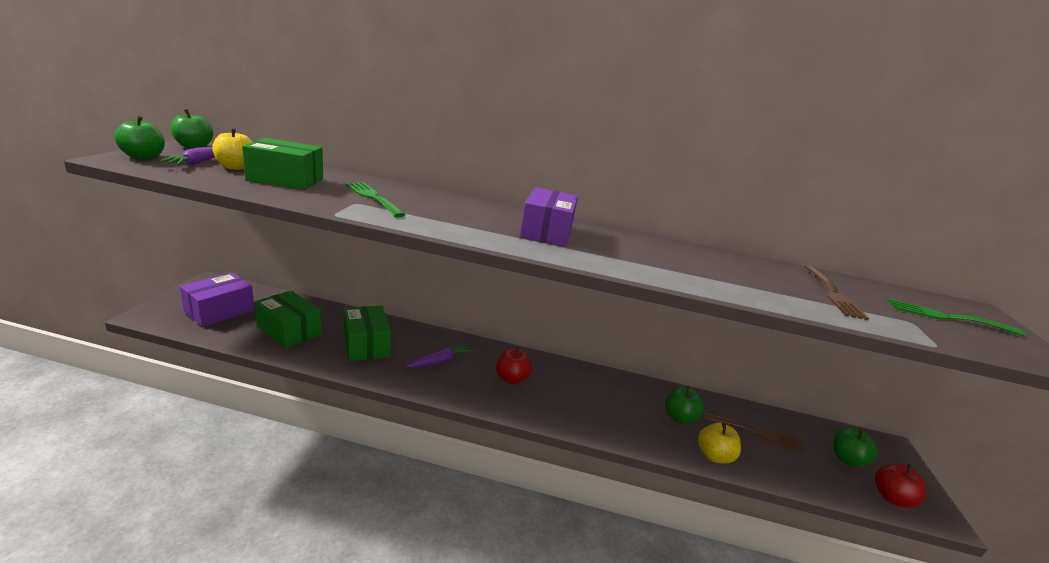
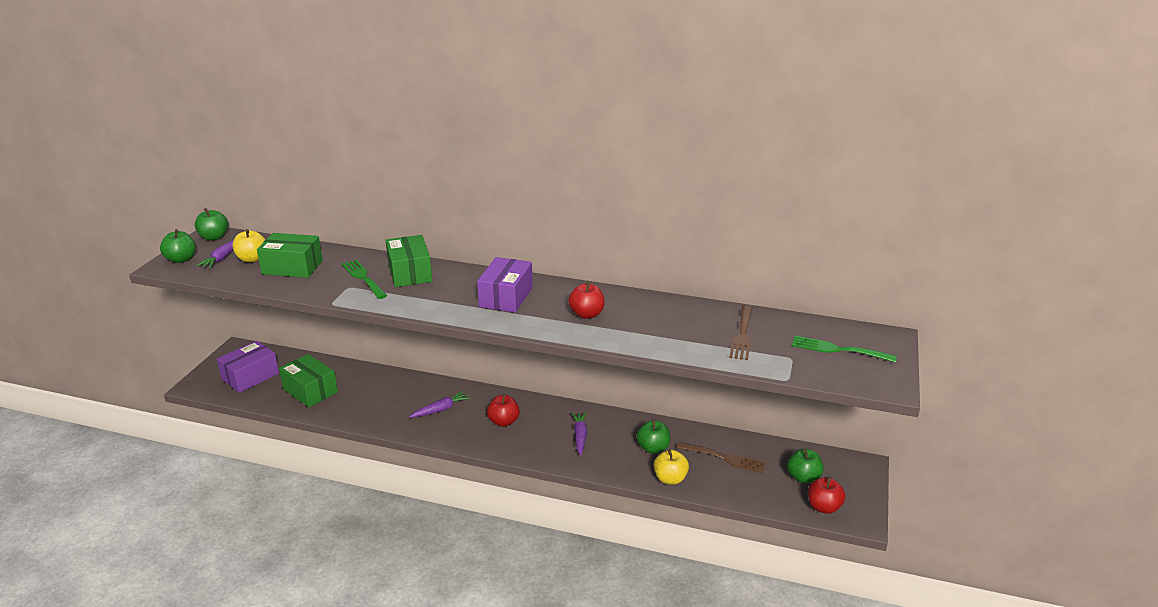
camera: 10 degrees right, 5 degrees up
(366, 344) = (376, 398): green box -> green box (410, 273)
(598, 399) = (580, 436): none -> purple carrot
(647, 257) = (586, 314): none -> red apple

